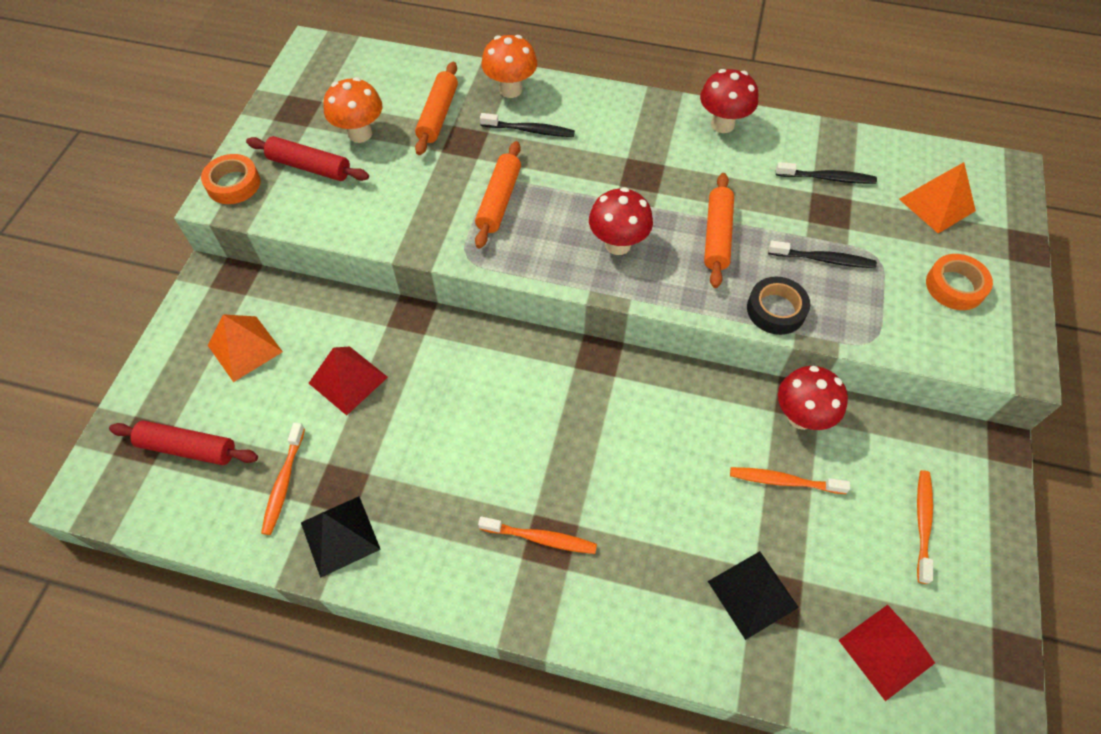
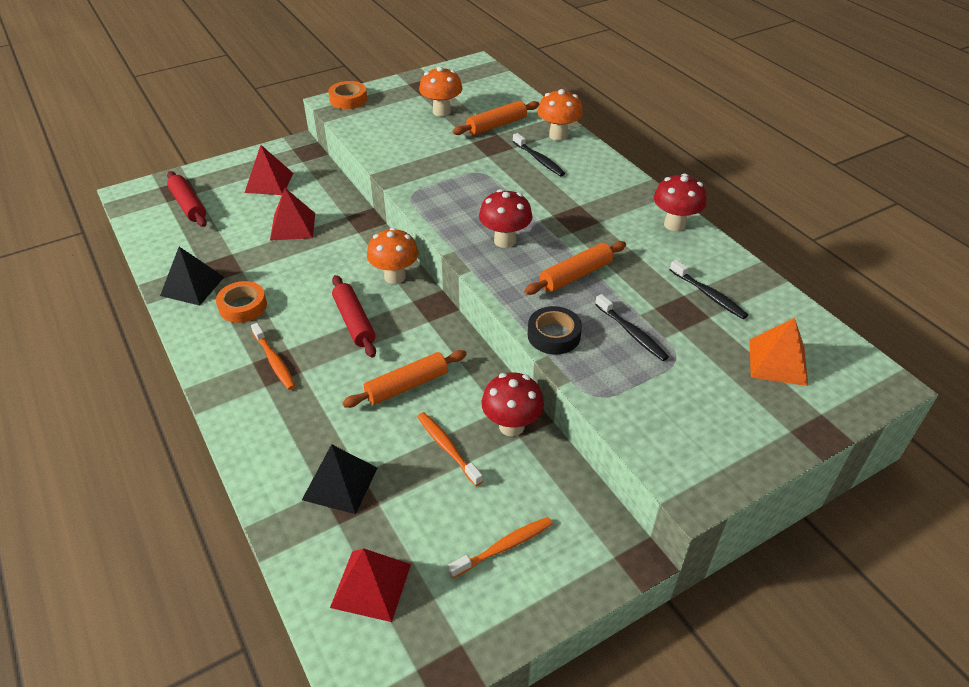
camera: 45 degrees right, 15 degrees down
(245, 348) = (269, 183): orange pyramid -> red pyramid
(284, 483) = (203, 247): orange toothbrush -> none
(310, 167) = (394, 112): red rolling pin -> red rolling pin (354, 322)
(499, 201) = (468, 181): orange rolling pin -> orange rolling pin (407, 385)
(526, 355) = (395, 277): none -> orange mushroom
(955, 286) = (713, 413): orange tape -> orange tape (243, 306)

